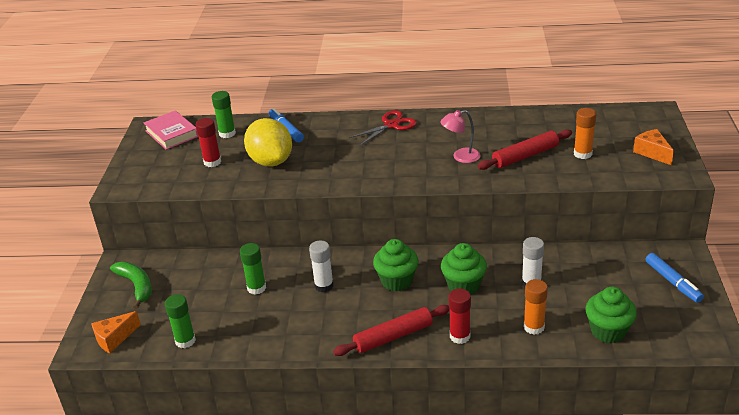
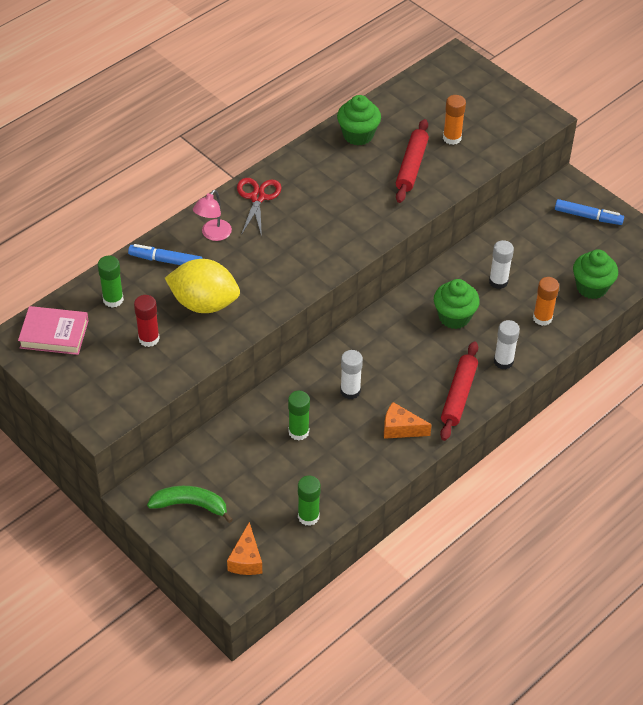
camera: 50 degrees left, 15 degrees up
(396, 281) = (400, 347): green cupcake -> green cupcake (358, 135)
(460, 336) = (503, 361): red glue stick -> white glue stick
(461, 157) = (362, 198): pink lamp -> pink lamp (213, 234)
(652, 153) = (500, 107): orange cheese -> orange cheese (400, 429)

